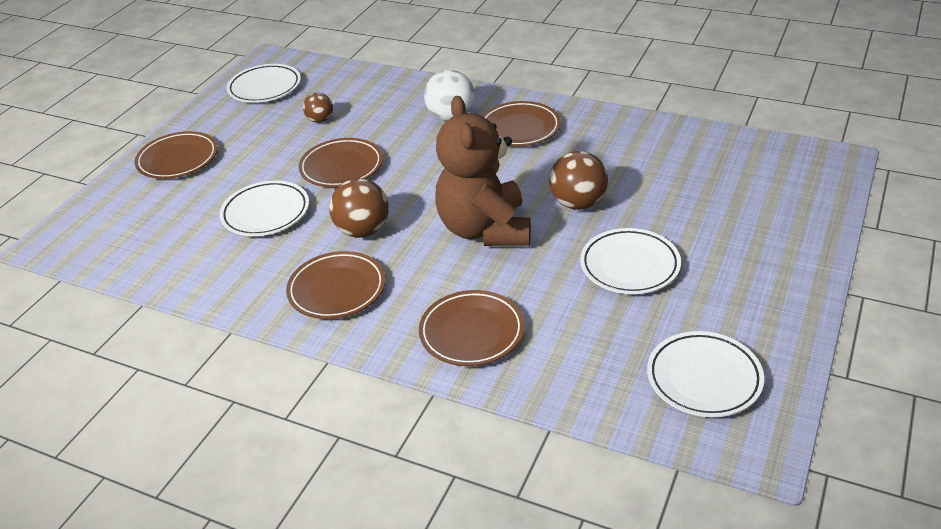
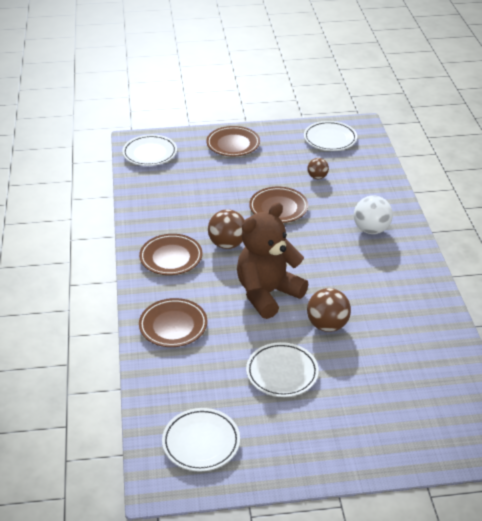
camera: 55 degrees right, 0 degrees up
(266, 213) = (213, 200): white plate -> white plate (150, 153)
(520, 128) = (387, 266): brown plate -> none

